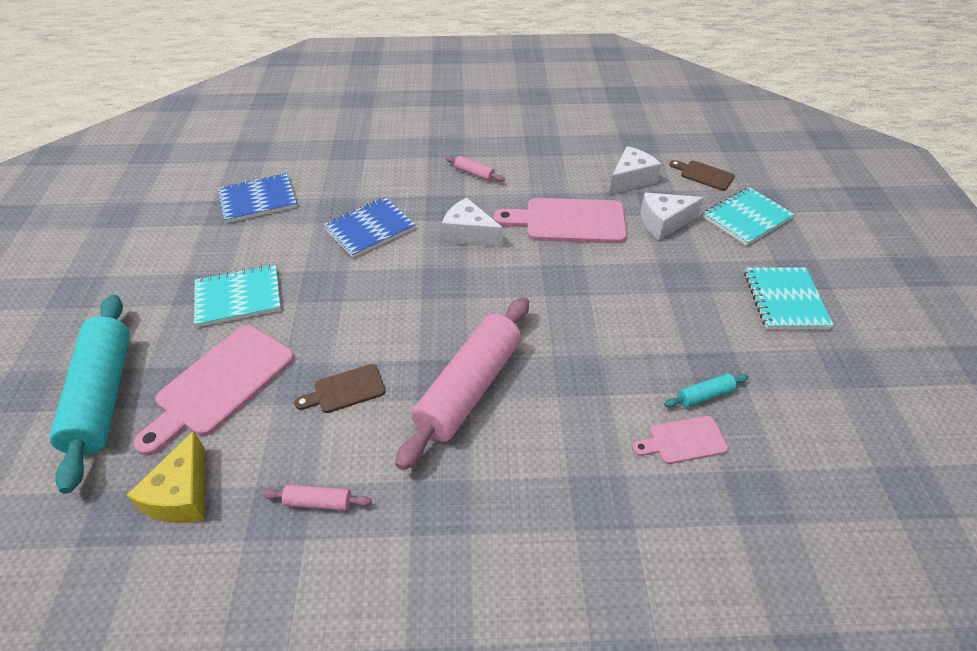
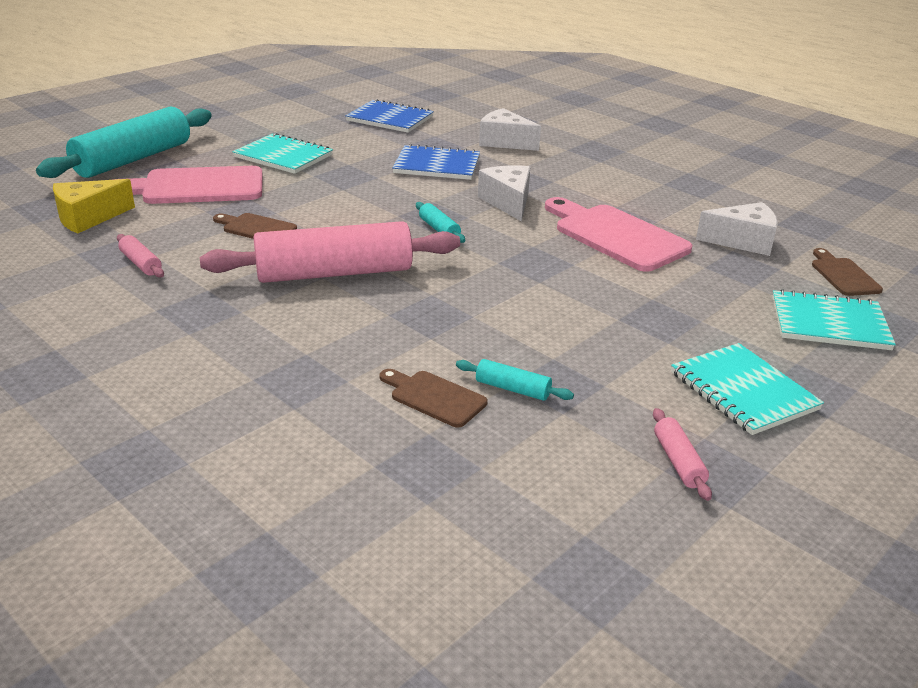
camera: 45 degrees right, 15 degrees down
(468, 292) = (439, 229): none -> turquoise rolling pin
(474, 174) = (588, 174): pink rolling pin -> pink rolling pin (678, 461)
(664, 223) = (716, 281): white cheese -> white cheese (504, 142)
(683, 440) = (434, 397): pink cutting board -> brown cutting board
(785, 300) = (743, 391): turquoise notebook -> turquoise notebook turned 75 degrees counterclockwise

